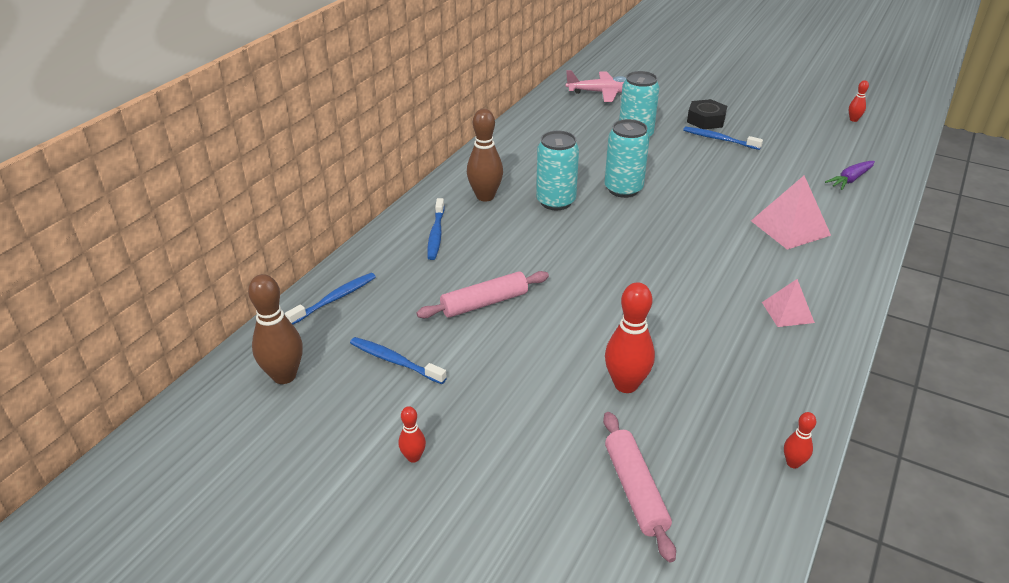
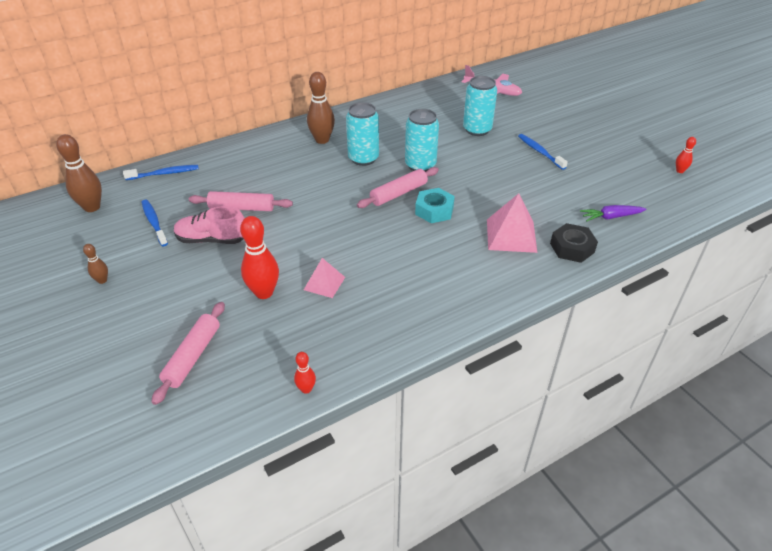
camera: 30 degrees right, 5 degrees up
(413, 457) = (102, 280): red bowling pin -> brown bowling pin
(436, 234) = (264, 154): blue toothbrush -> none
(493, 352) = (212, 240): none -> pink shoe
(637, 225) = (399, 193): none -> pink rolling pin
(692, 230) = (434, 210): none -> turquoise nut
(706, 120) = (548, 134): black nut -> black nut (572, 248)
(787, 312) = (430, 293): pink pyramid -> pink pyramid (324, 283)

